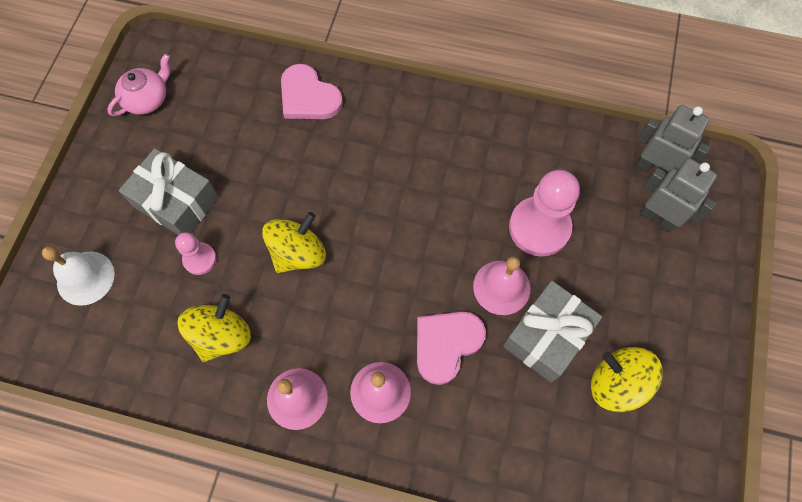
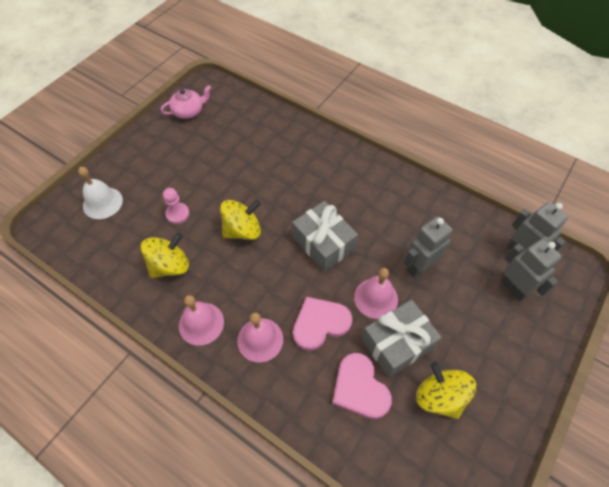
camera: 20 degrees right, 10 degrees down
(176, 202) = (179, 175): grey gift -> grey gift (324, 243)
(308, 96) = (290, 138): pink heart -> pink heart (360, 388)
(539, 227) = (419, 266): pink pawn -> grey robot

